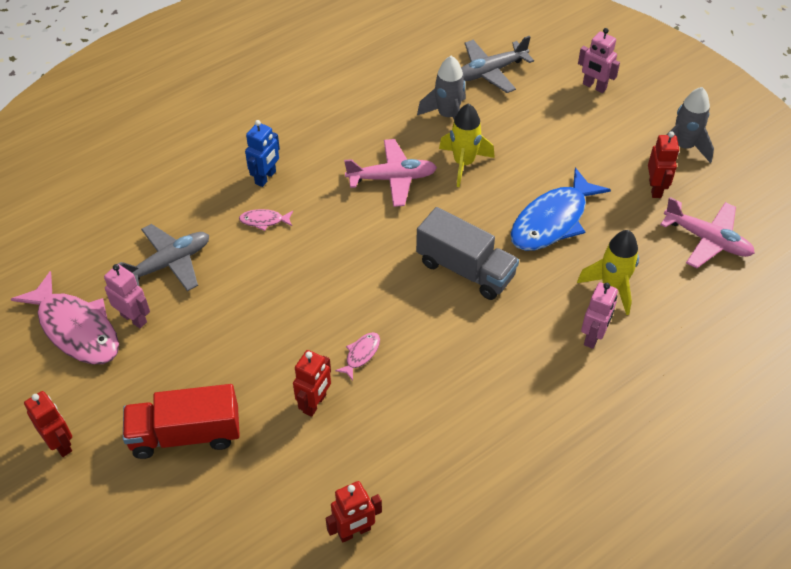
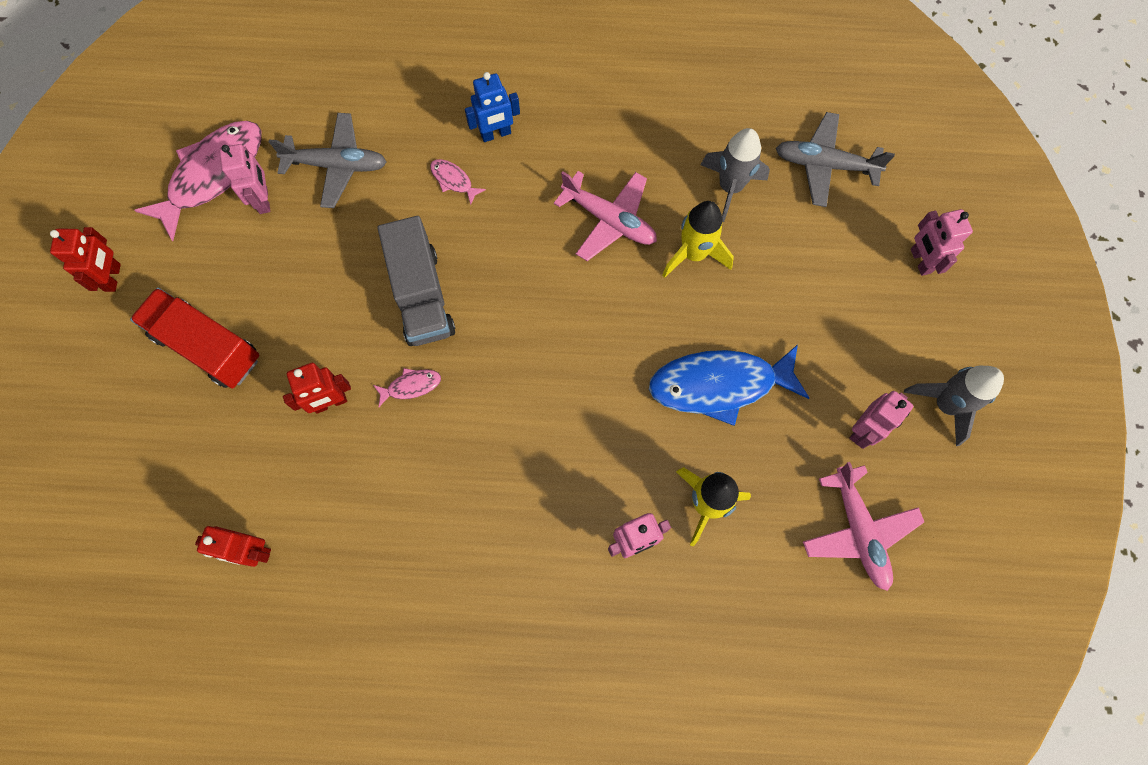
camera: 40 degrees right, 20 degrees up
(76, 329) = (212, 175): pink fish -> pink fish turned 135 degrees counterclockwise
(465, 269) = (584, 372): grey truck -> grey truck (421, 296)
(655, 189) = (863, 430): red robot -> pink robot

